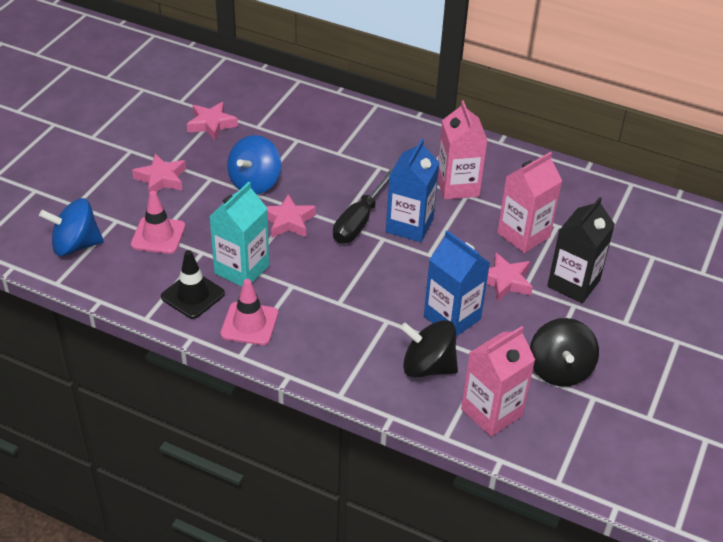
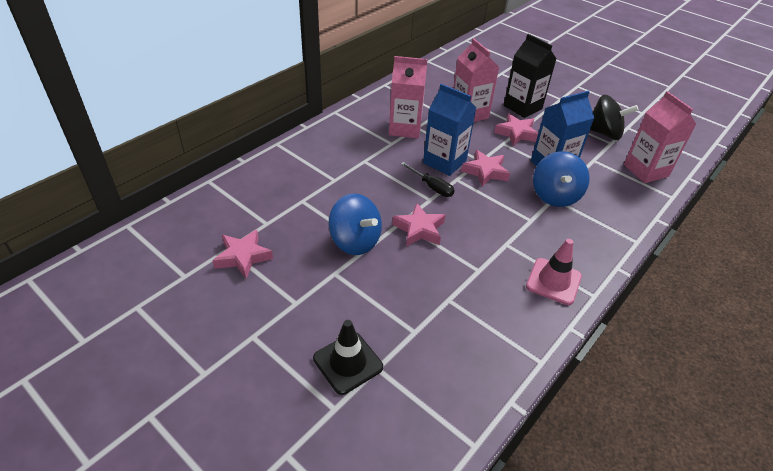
camera: 75 degrees left, 0 degrees up
(75, 245) = (411, 416): blue spinning top -> blue spinning top (555, 195)
(158, 235) = (414, 332): pink traffic cone -> none
(161, 179) = (319, 314): pink star -> pink star (485, 171)
(193, 295) = (511, 317): black traffic cone -> black traffic cone (348, 363)
(242, 269) = (479, 273): turquoise carton -> none
(359, 221) = (432, 187): black screwdriver -> black screwdriver, size x0.63
(427, 367) = (603, 189): black spinning top -> none

